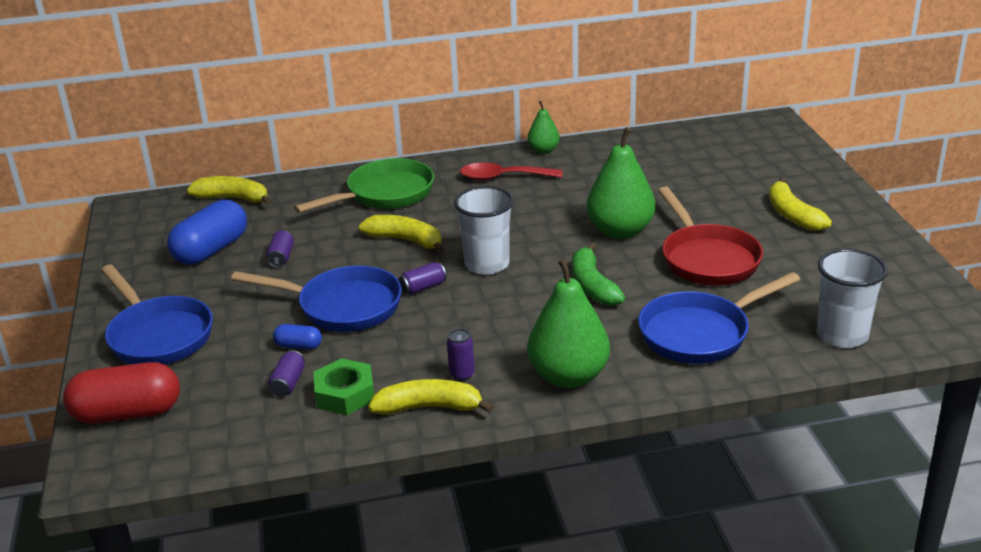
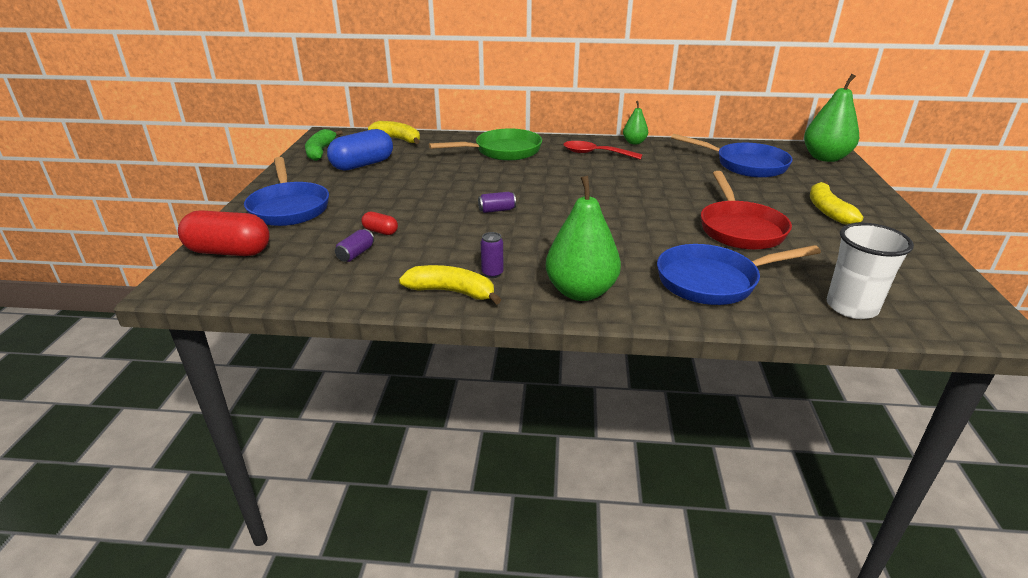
camera: 15 degrees right, 0 degrees up
(281, 257) = (406, 176): purple can -> none
(298, 346) = (380, 231): blue capsule -> red capsule
(342, 306) = (429, 212): blue pan -> blue pan (745, 165)
(345, 394) = (392, 269): green nut -> none
(406, 240) = (501, 180): yellow banana -> none
(487, 264) = (554, 203): white cup -> none
(592, 285) = (632, 231): green banana -> green banana (320, 151)
(620, 231) = (672, 199): green pear -> green pear (825, 158)

